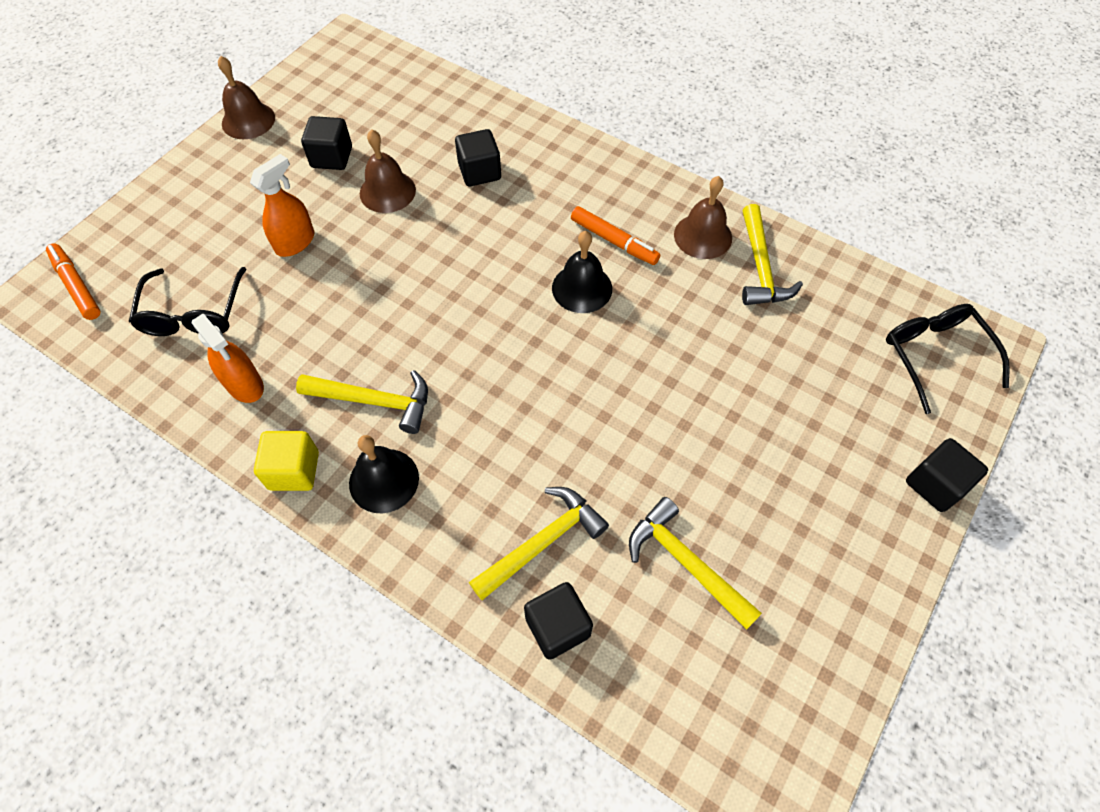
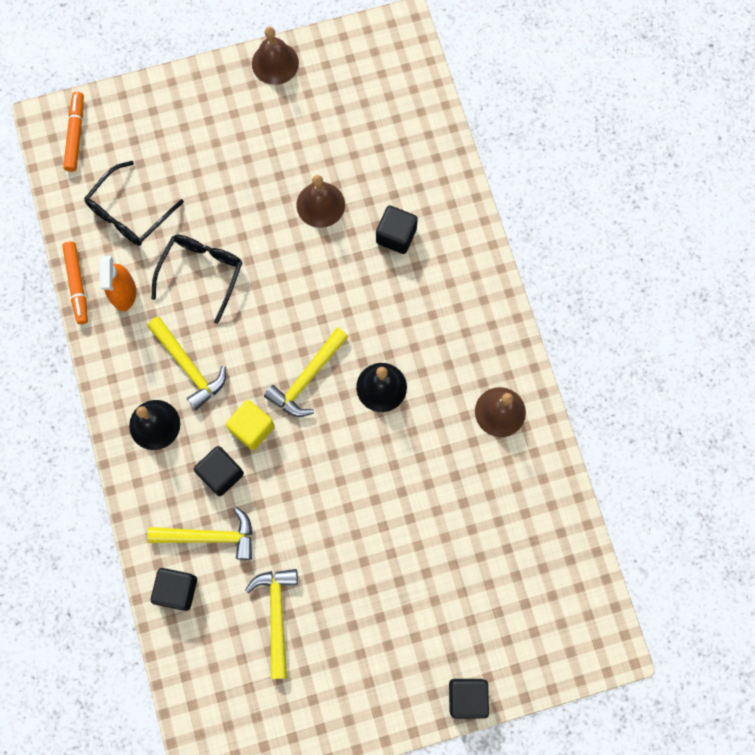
camera: 40 degrees right, 15 degrees up
(294, 470) = (111, 377): yellow cube -> yellow cube (252, 428)
(295, 242) = (229, 202): orange spray bottle -> none
(332, 157) = (306, 143): black cube -> black cube (221, 474)
(614, 241) = (436, 367): orange marker -> orange marker (77, 284)
(760, 267) = (514, 467): yellow hammer -> yellow hammer (307, 378)
(934, 355) = (561, 623): black glasses -> black glasses (202, 273)

